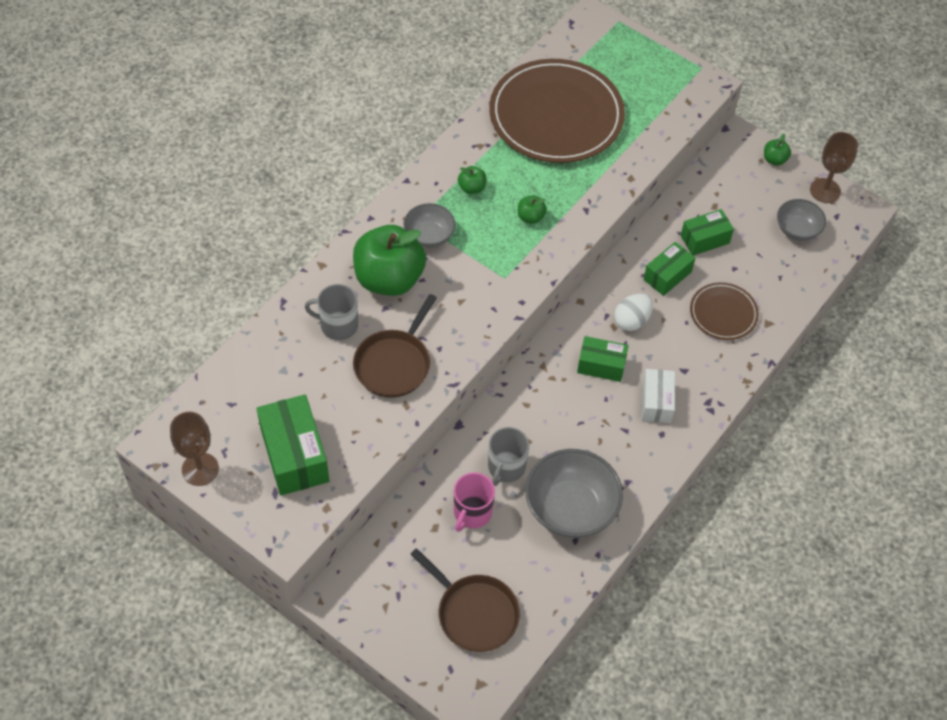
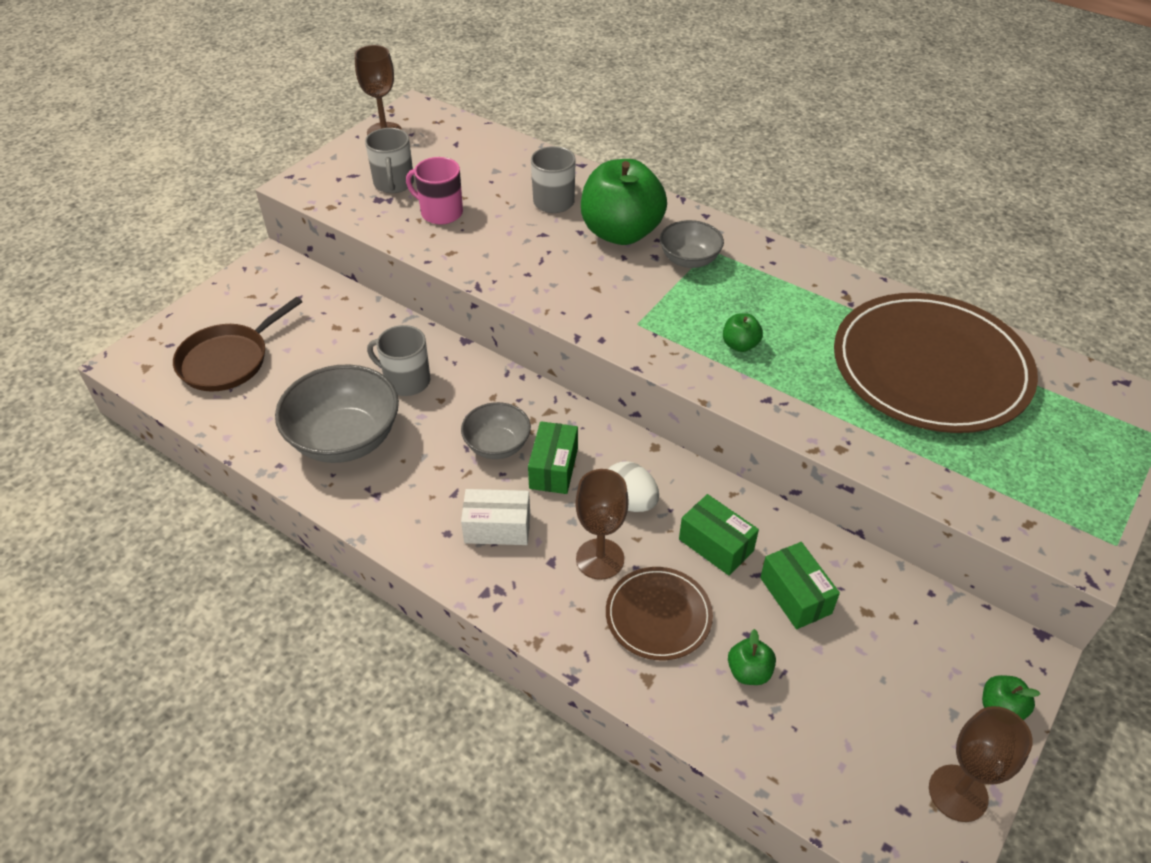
camera: 90 degrees right, 10 degrees down
(294, 455) = (394, 183): green box -> grey mug
(394, 364) = (505, 242): brown pan -> none
(472, 188) = (774, 292): green apple -> green apple (749, 672)
(472, 513) = (350, 354): pink mug -> pink mug (440, 212)
(681, 342) = (600, 559): none -> brown goblet
(797, 230) = (851, 737): grey bowl -> grey bowl (497, 445)

